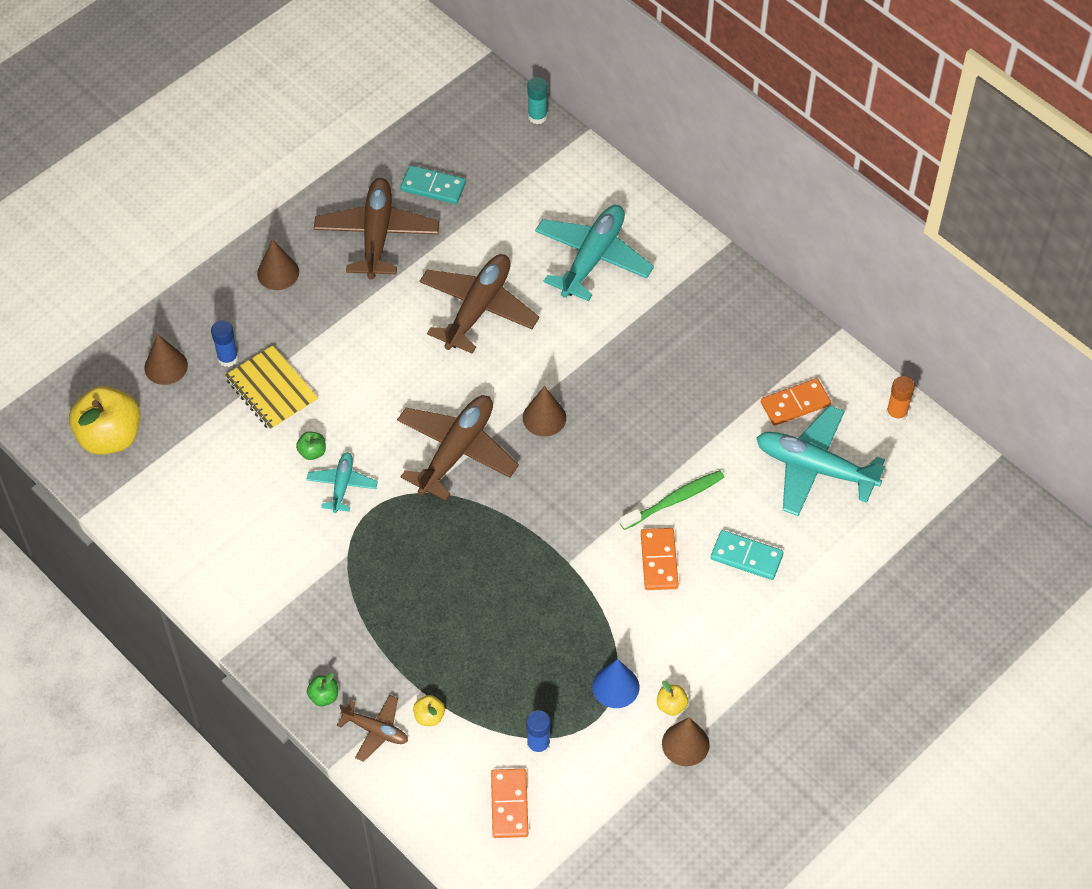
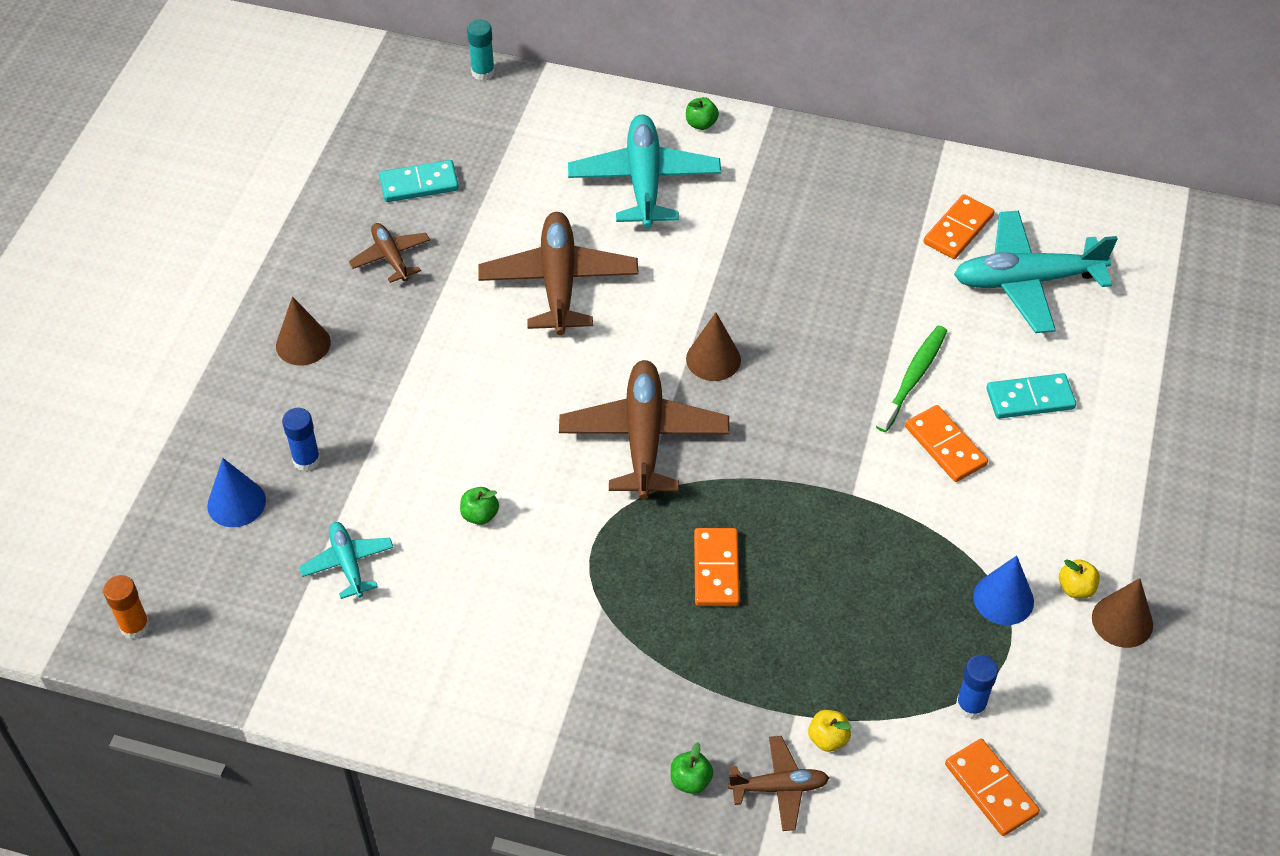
camera: 30 degrees left, 5 degrees down
(110, 437) = (219, 613): yellow apple -> none
(166, 366) = (236, 503): brown cone -> blue cone
(272, 390) = (384, 470): yellow notebook -> none
(342, 485) = (541, 535): turquoise plane -> turquoise plane (348, 564)
(377, 235) = (391, 257): brown plane -> brown plane, size x0.53
(438, 567) = (716, 569): none -> orange domino
(667, 231) = (701, 124): none -> green apple
(896, 413) = (1062, 194): orange glue stick -> orange glue stick (135, 626)

